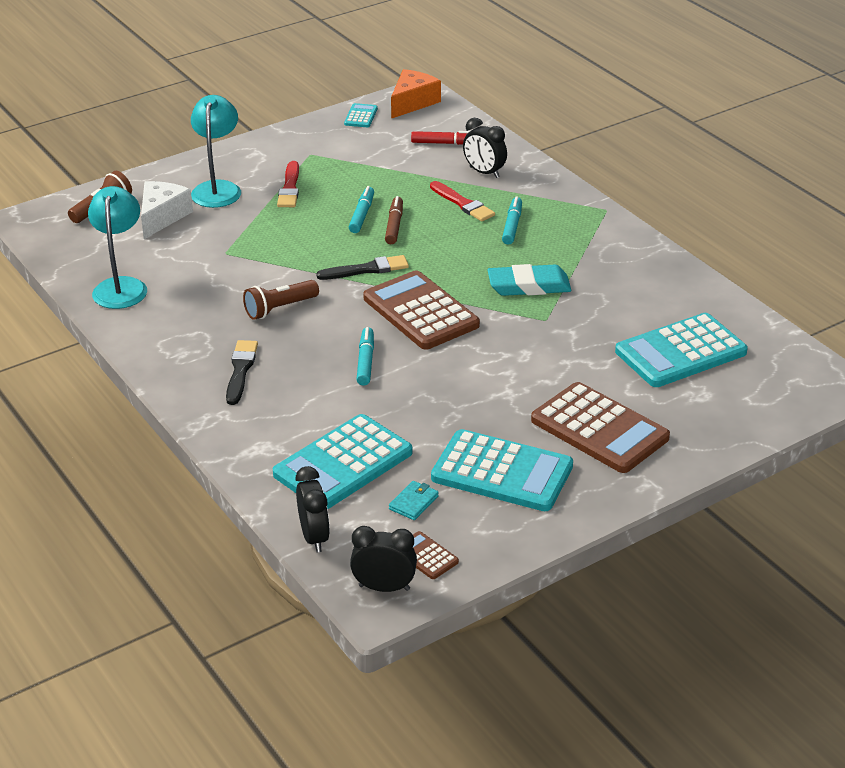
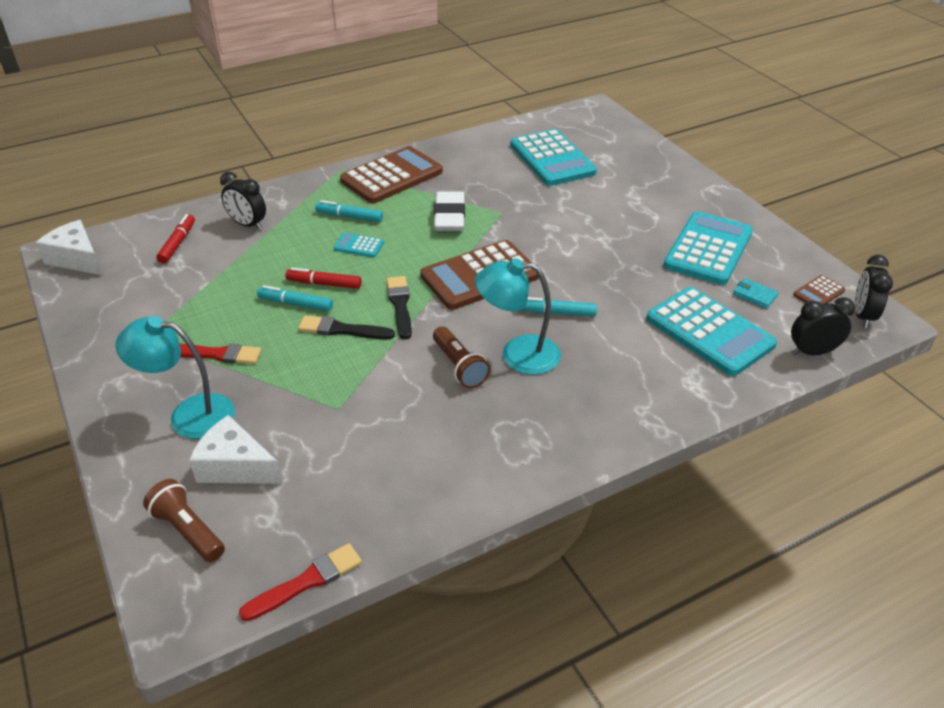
camera: 85 degrees left, 5 degrees up
(121, 286) = (387, 502): turquoise lamp -> turquoise lamp (518, 354)
(240, 370) = (567, 396): black brush -> black brush (342, 330)
(361, 116) = (83, 296): turquoise calculator -> turquoise calculator (359, 246)
(394, 225) = (324, 284): brown marker -> red marker
(412, 102) = (77, 259): orange cheese -> white cheese
(463, 204) = (300, 240): red brush -> red brush (306, 581)
(484, 172) = (247, 224): black clock -> black clock turned 75 degrees clockwise
(529, 286) = (449, 216): turquoise eraser -> white eraser
(599, 429) = (649, 202): brown calculator -> brown calculator (392, 176)

